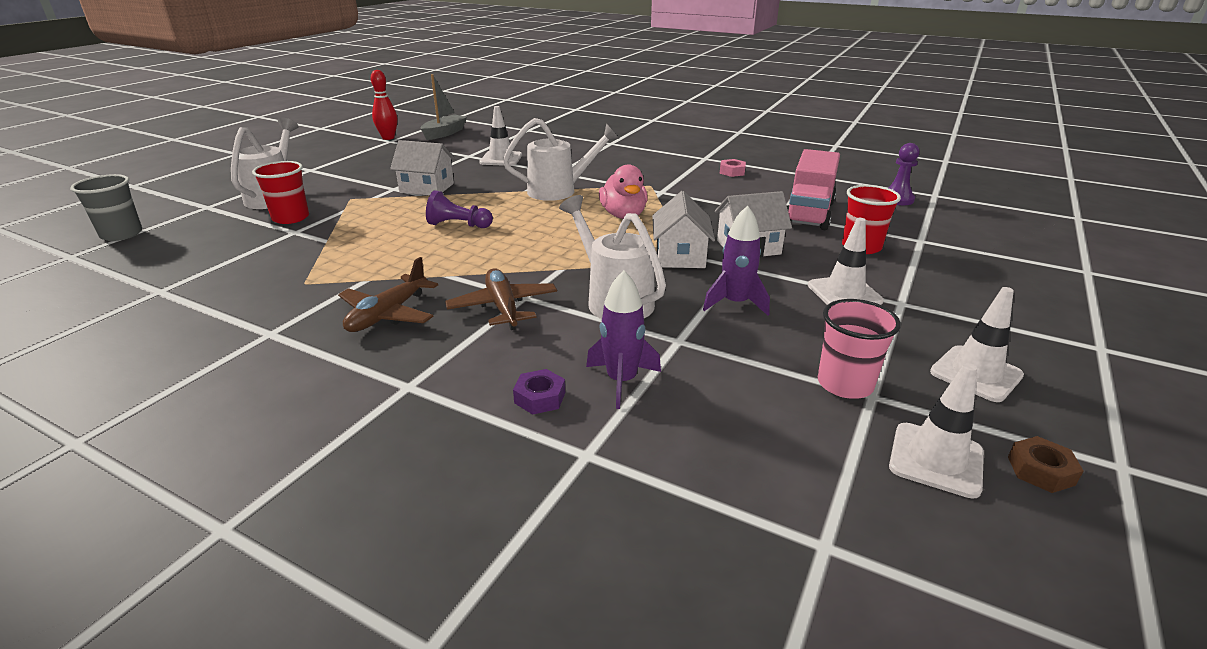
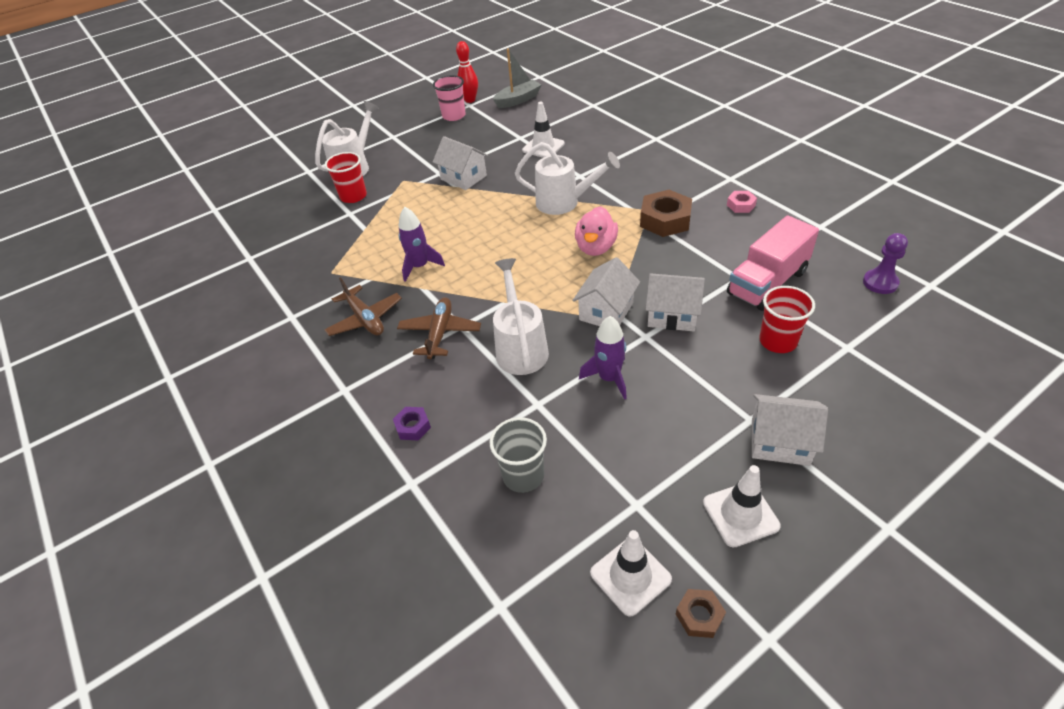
camera: 30 degrees right, 15 degrees up
(121, 234) = (248, 192): grey cup -> grey cup (523, 475)
(388, 314) = (365, 319): brown plane -> brown plane turned 90 degrees counterclockwise
(458, 225) = (461, 231): purple pawn -> none
(621, 381) = (472, 430): purple rocket -> purple rocket (420, 266)
(673, 189) = (665, 220): none -> brown nut
(844, 293) = (709, 393): white traffic cone -> none
(845, 384) = (625, 487): pink cup -> pink cup (454, 116)
(944, 312) = (780, 442): none -> white house

